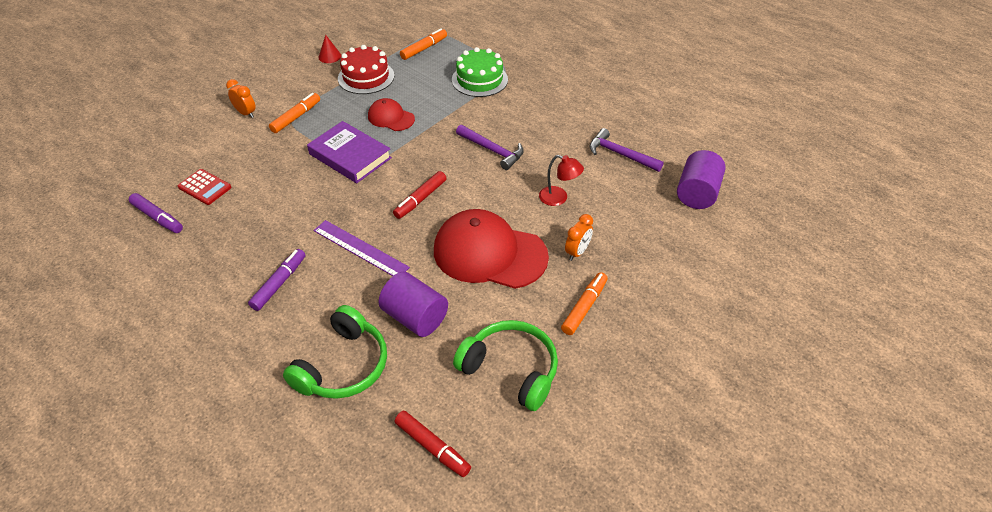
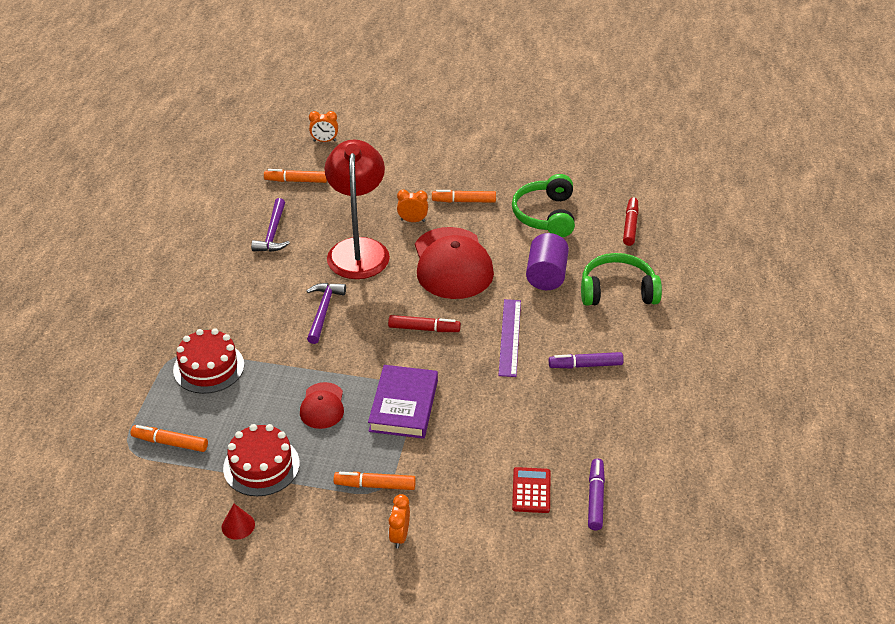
camera: 120 degrees left, 5 degrees down
(479, 79) = (208, 367): green cake -> red cake
(559, 198) = (358, 249): red lamp -> red lamp, size x2.28
(697, 193) = (296, 181): purple cylinder -> orange marker
(764, 238) = (324, 141): none -> orange clock

